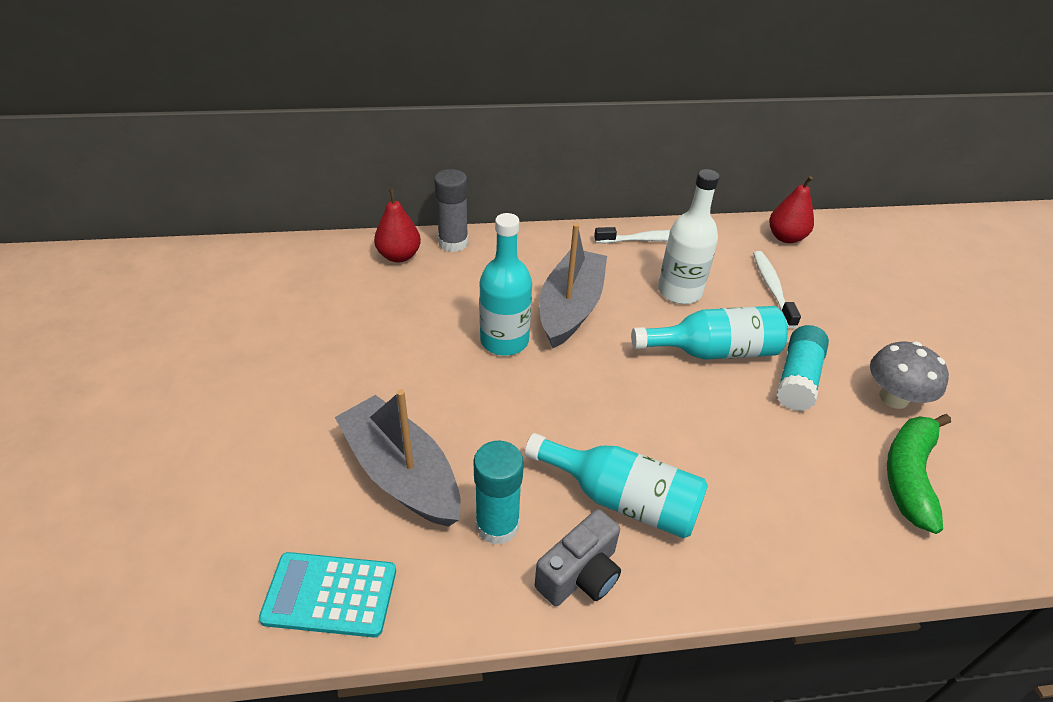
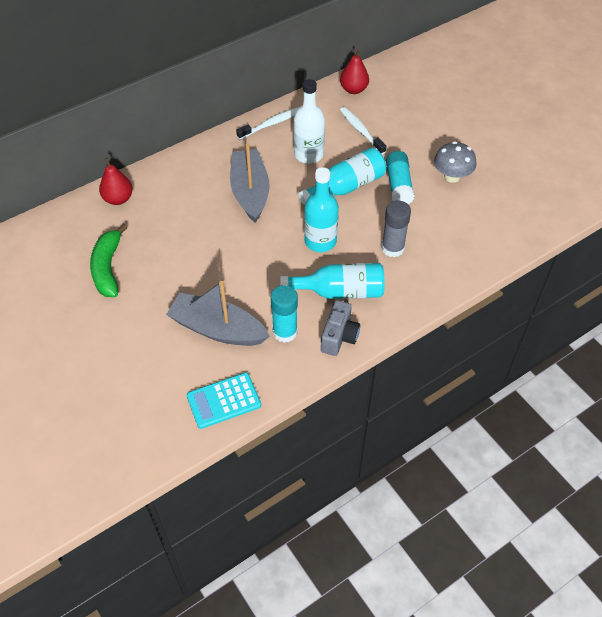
camera: 25 degrees left, 10 degrees up
(453, 243) = (147, 175): grey glue stick -> grey glue stick (392, 248)
(504, 341) = (224, 229): turquoise bottle -> turquoise bottle (320, 241)
(909, 475) = (473, 218): green banana -> green banana (108, 268)

